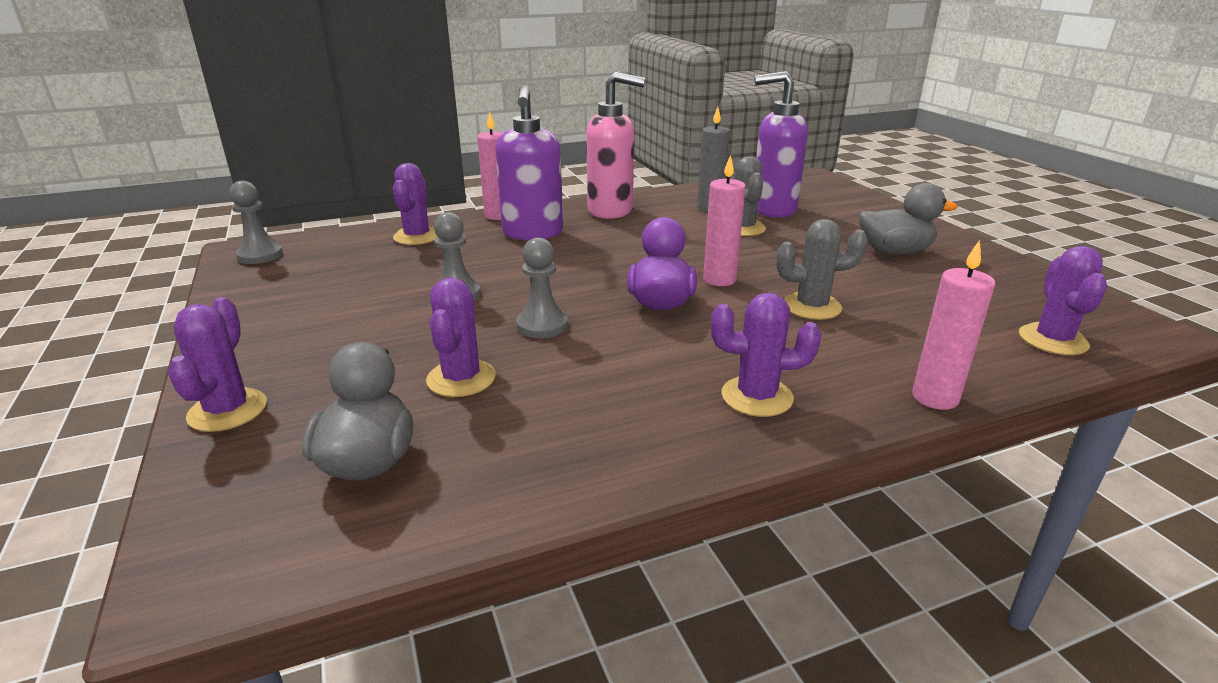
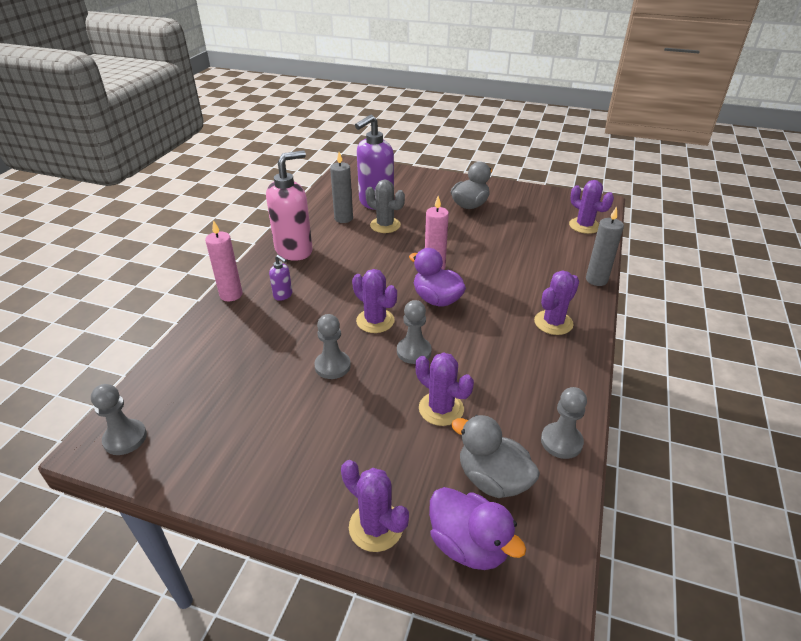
camera: 50 degrees left, 10 degrees up
(236, 485) = (469, 544): none -> purple duck
(417, 236) = (212, 345): purple cactus -> purple cactus (375, 321)
(499, 495) = (561, 442): none -> grey pawn
(532, 233) = (283, 295): purple soap dispenser -> purple soap dispenser, size x0.43
(812, 307) = (494, 260): grey cactus -> none
(935, 397) = (596, 280): pink candle -> grey candle

